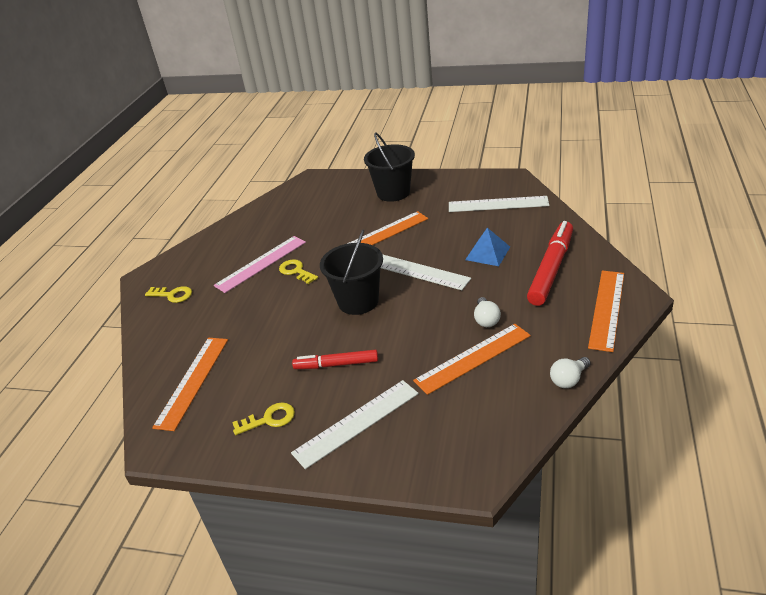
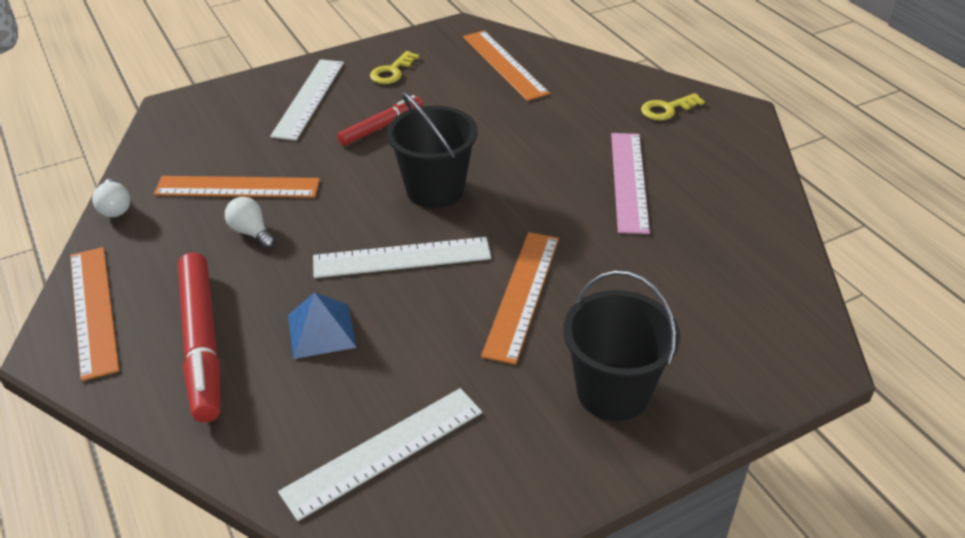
camera: 135 degrees right, 5 degrees up
(296, 271) = (566, 191): yellow key -> none
(473, 358) = (237, 187): orange ruler -> orange ruler turned 75 degrees clockwise
(568, 379) = (115, 208): white light bulb -> white light bulb turned 150 degrees clockwise

